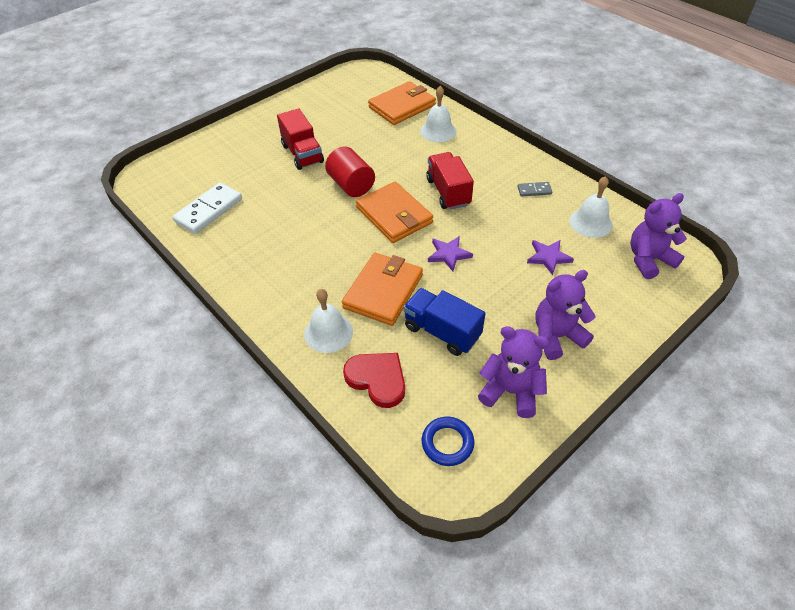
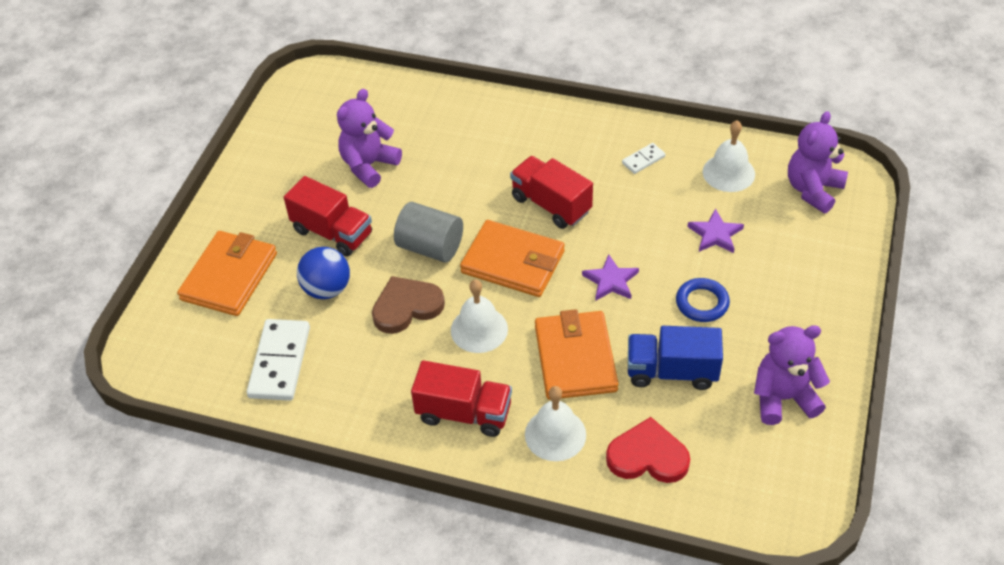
camera: 30 degrees left, 0 degrees up
(271, 182) = (327, 289): none -> blue ball
(284, 290) = (464, 413): none -> red truck
(306, 212) = (406, 307): none -> brown heart
(351, 185) = (430, 247): red cylinder -> grey cylinder
(402, 106) = (403, 112): orange wallet -> orange wallet (229, 276)
(438, 131) = (476, 128): white bell -> white bell (479, 329)
(447, 443) = (764, 481): blue ring -> blue ring (702, 303)
(534, 190) = (643, 160): grey domino -> white domino
(556, 336) = (784, 318): purple teddy bear -> purple teddy bear (369, 165)

